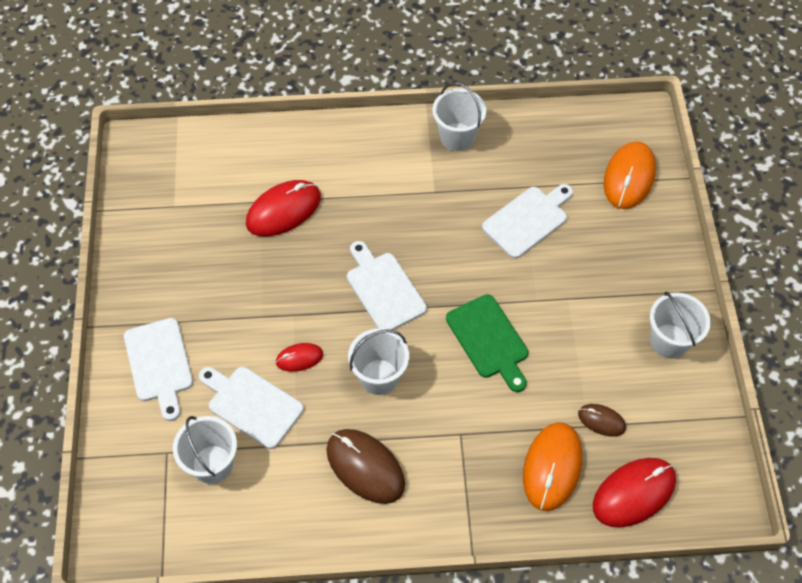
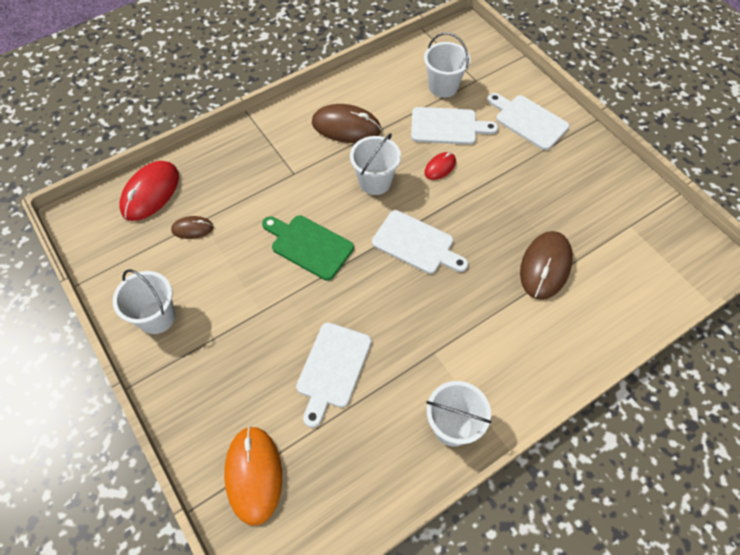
camera: 150 degrees right, 0 degrees up
(283, 210) = (545, 266): red mouse -> brown mouse
(552, 467) = (217, 182): orange mouse -> none

